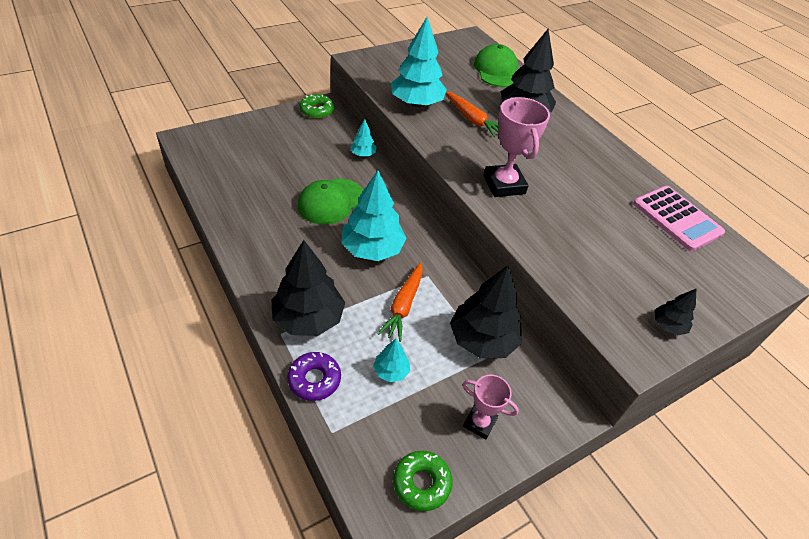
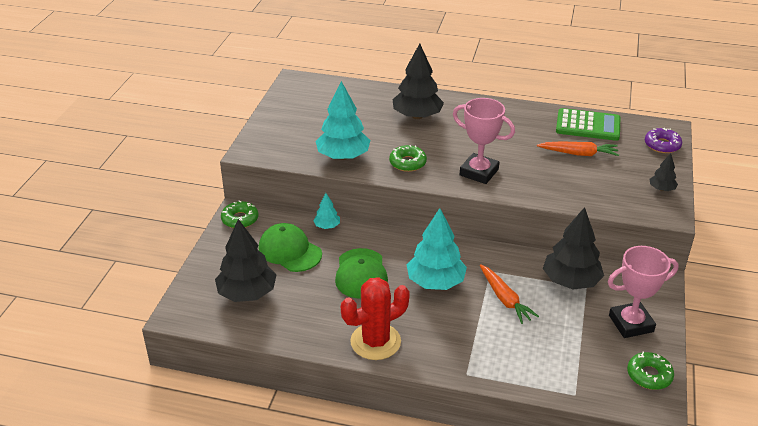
camera: 40 degrees left, 10 degrees down
(262, 254) = (375, 342): none -> red cactus
(308, 319) = (467, 352): black tree -> black tree (247, 293)
(314, 380) = (525, 379): purple donut -> purple donut (662, 145)
(391, 371) = (554, 338): turquoise tree -> none
(457, 139) = (407, 163): none -> green donut
(472, 119) = (395, 143): orange carrot -> orange carrot (578, 154)
(479, 423) = (631, 323): pink trophy -> pink trophy, size x1.64
(496, 70) = (353, 96): green cap -> green cap (290, 251)
(677, 218) = (588, 125): pink calculator -> green calculator

